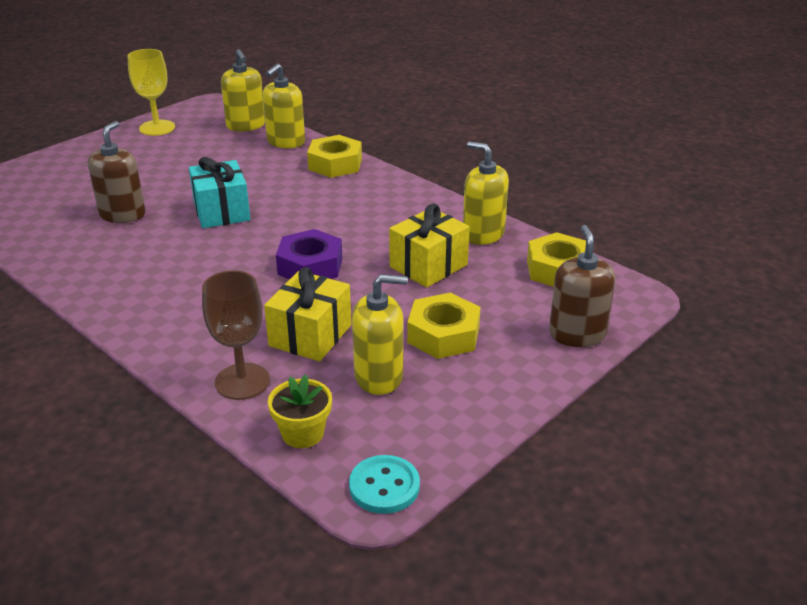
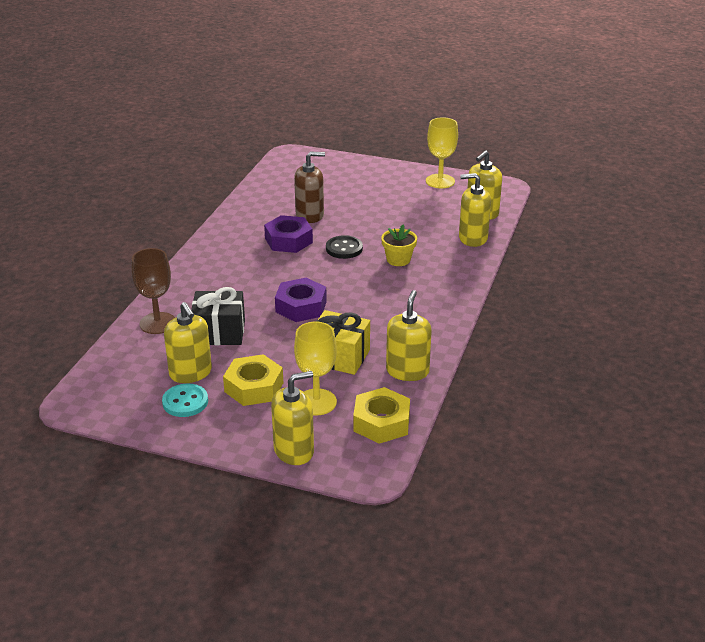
camera: 65 degrees right, 0 degrees up
(161, 241) = (288, 240): none -> purple nut
(221, 211) = (344, 248): turquoise gift -> black button
(303, 433) = (120, 361): yellow flower pot -> yellow flower pot (398, 260)
(310, 335) = (219, 332): yellow gift -> black gift
(335, 164) = (457, 271): yellow nut -> none
(384, 486) = (87, 405): turquoise button -> turquoise button (185, 402)
(500, 299) = (316, 402): none -> yellow goblet
(577, 334) = (294, 451): brown soap dispenser -> yellow soap dispenser

